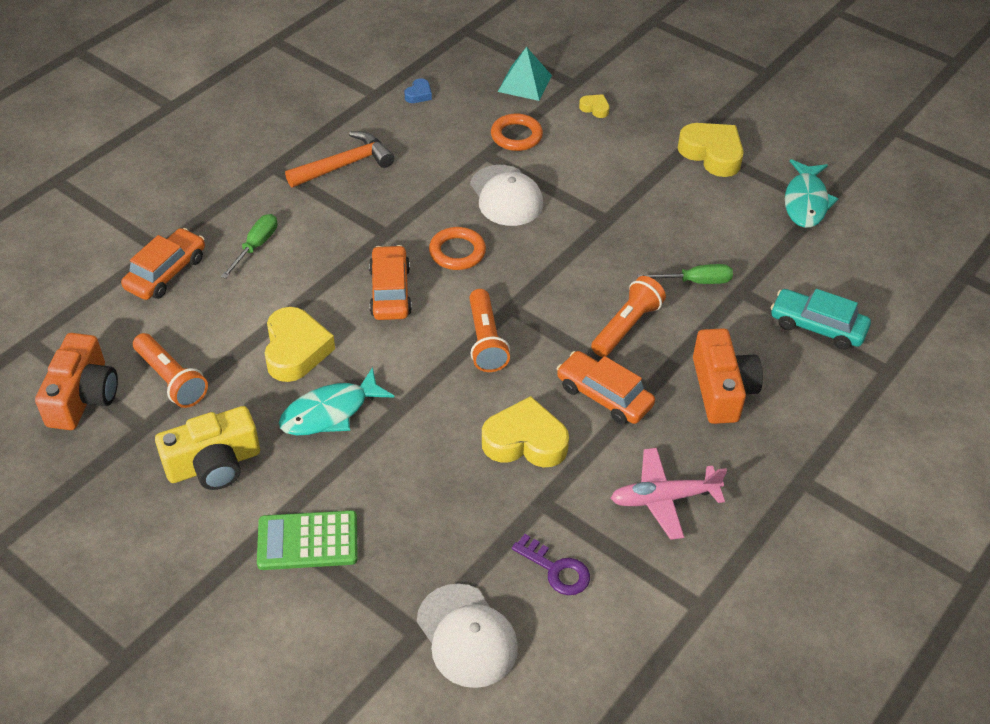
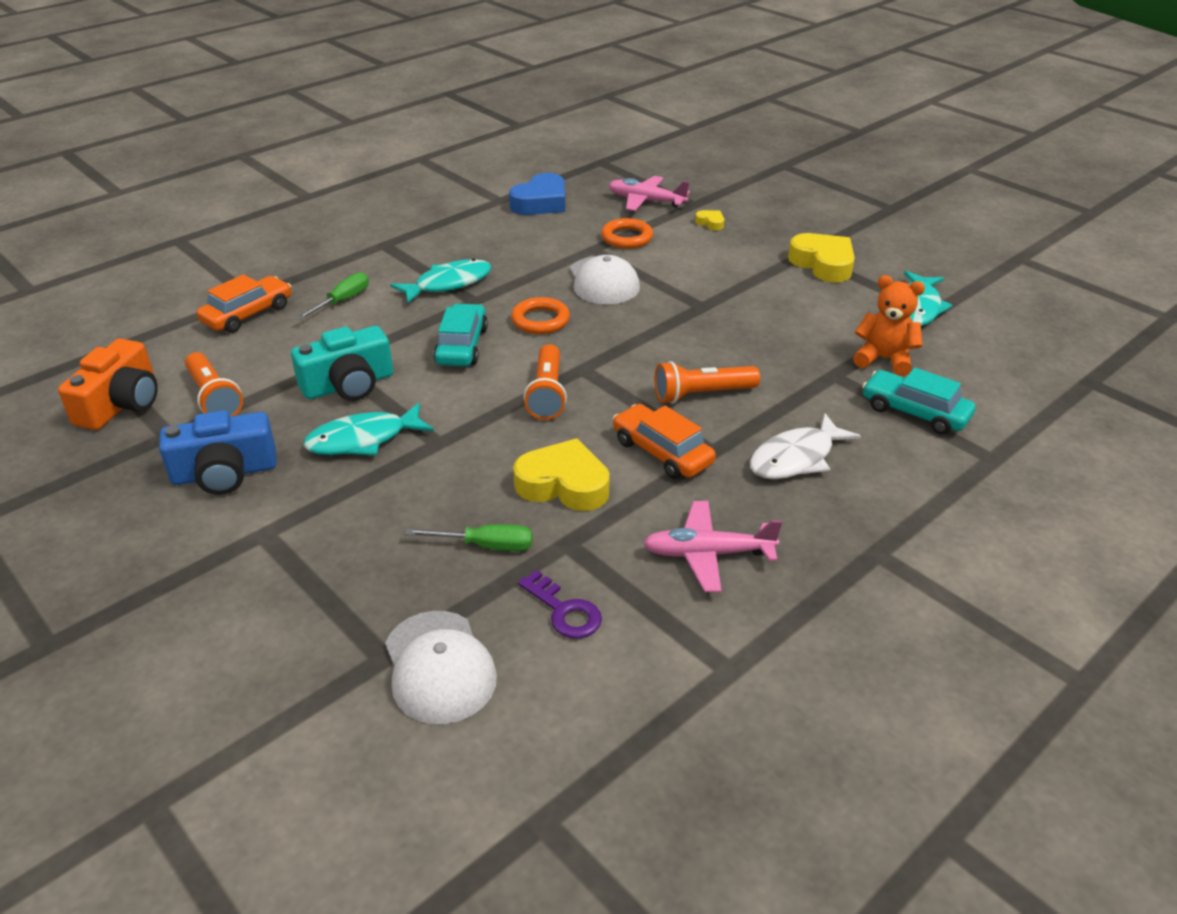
camera: 10 degrees right, 10 degrees down
(214, 464) = (225, 473): yellow camera -> blue camera
(295, 350) = (348, 385): yellow heart -> turquoise camera
(307, 541) = (294, 553): green calculator -> none
(345, 165) = (452, 247): orange hammer -> none
(355, 213) = (448, 284): none -> turquoise fish
(390, 291) = (462, 346): orange car -> turquoise car
(419, 94) = (541, 203): blue heart -> blue heart, size x2.14
(524, 83) = (646, 201): turquoise pyramid -> pink plane
(627, 326) = (702, 394): orange flashlight -> orange flashlight turned 150 degrees counterclockwise
(695, 281) = (785, 363): green screwdriver -> green screwdriver (485, 546)
(722, 389) = (796, 458): orange camera -> white fish
(783, 268) = (884, 359): none -> orange teddy bear

